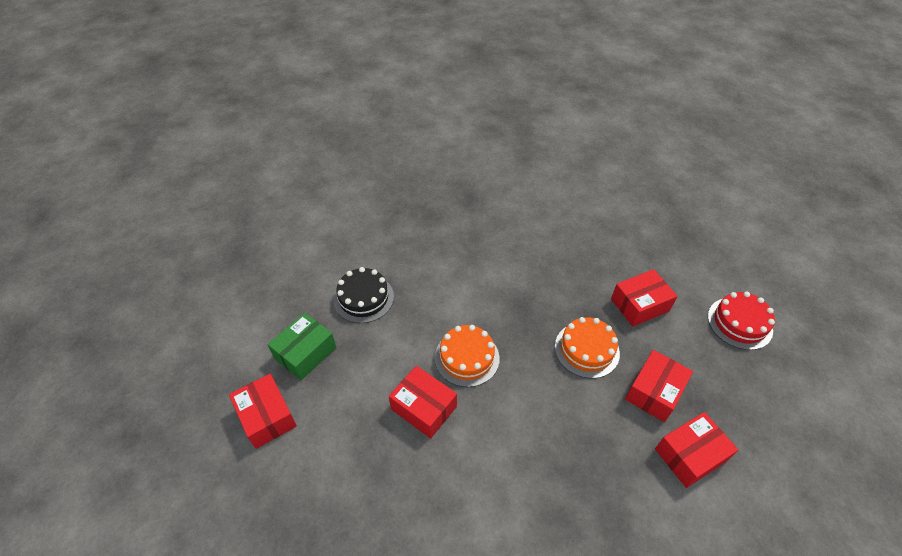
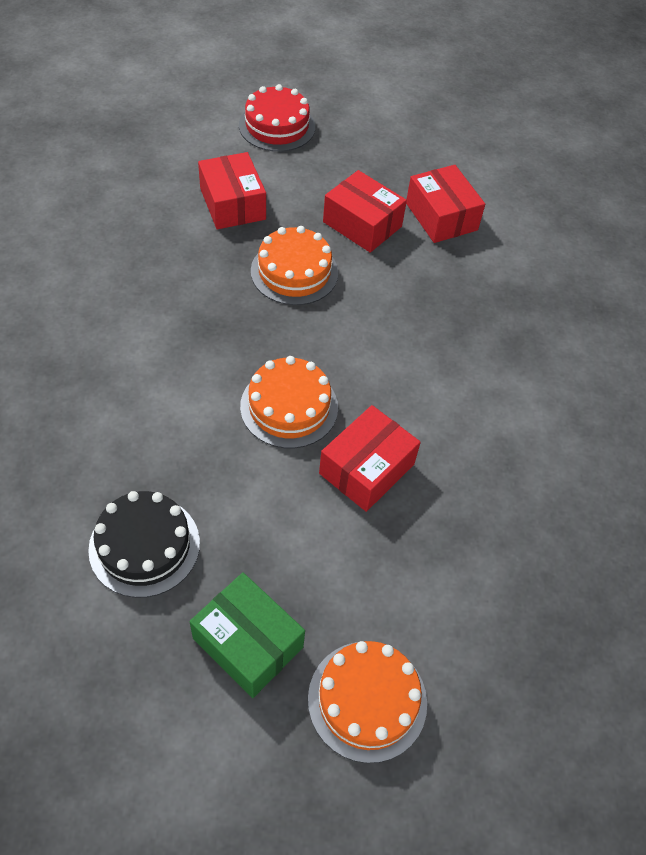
camera: 90 degrees left, 5 degrees up
(267, 416) = (367, 700): red box -> orange cake

